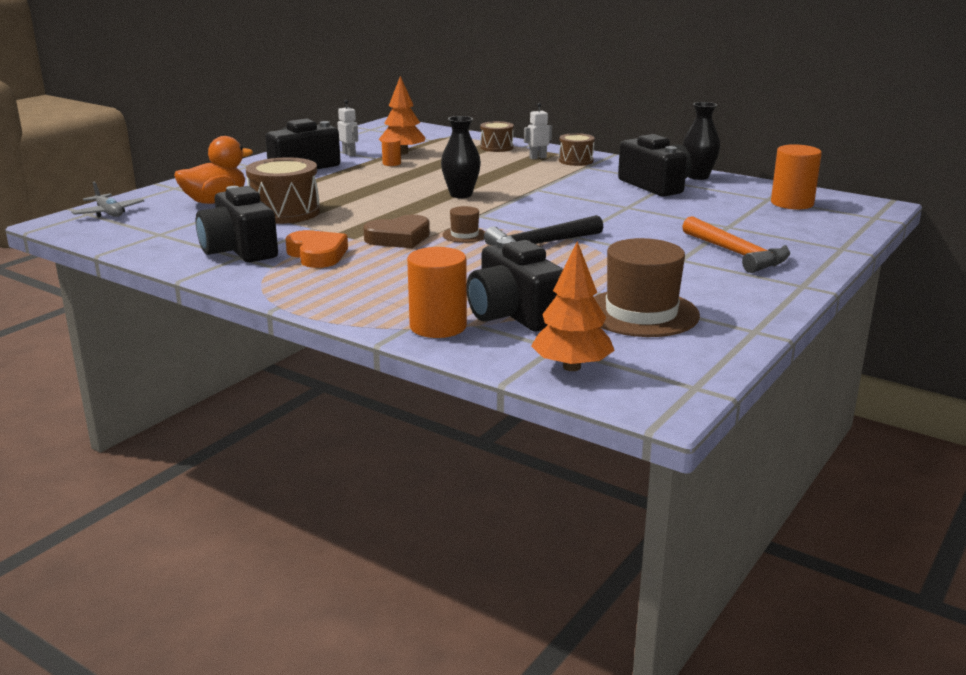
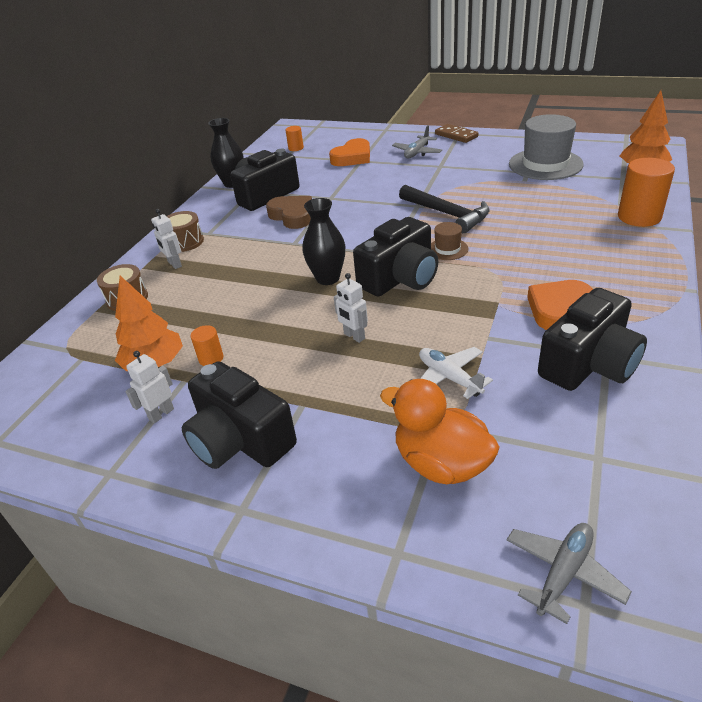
camera: 100 degrees left, 15 degrees up
(285, 212) = (449, 378): brown drum -> white plane
(368, 195) = (354, 336): none -> white robot
(399, 238) = (479, 278): brown heart -> brown heart (292, 216)
(514, 314) = (589, 198): black camera -> black camera (400, 278)
(641, 313) = (545, 164): brown hat -> grey hat
(737, 254) = (417, 152): orange hammer -> grey plane
(741, 224) = (352, 157): none -> orange heart
(792, 203) = (296, 148): orange cylinder -> orange cylinder, size x0.50
(793, 282) = (456, 135): none -> brown domino

